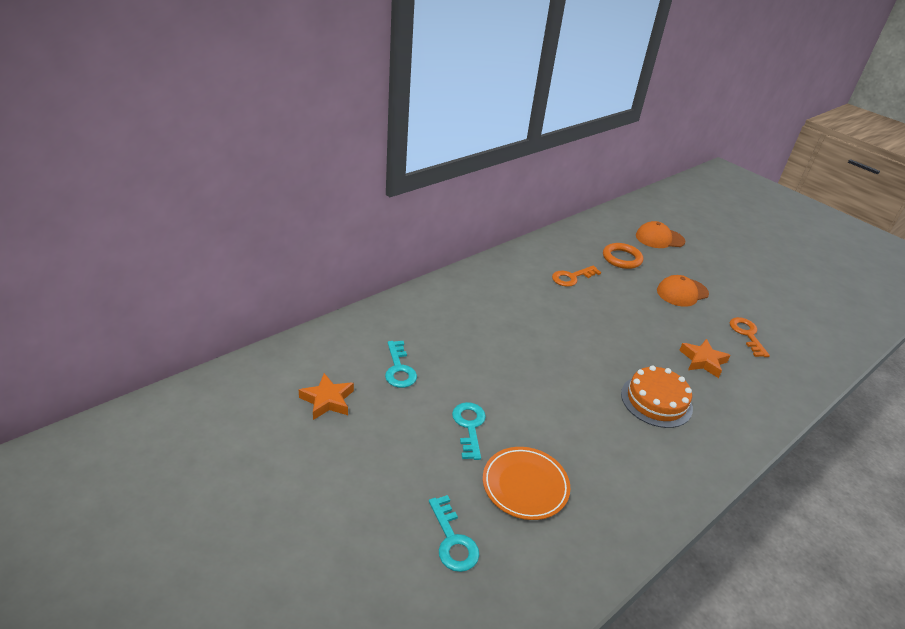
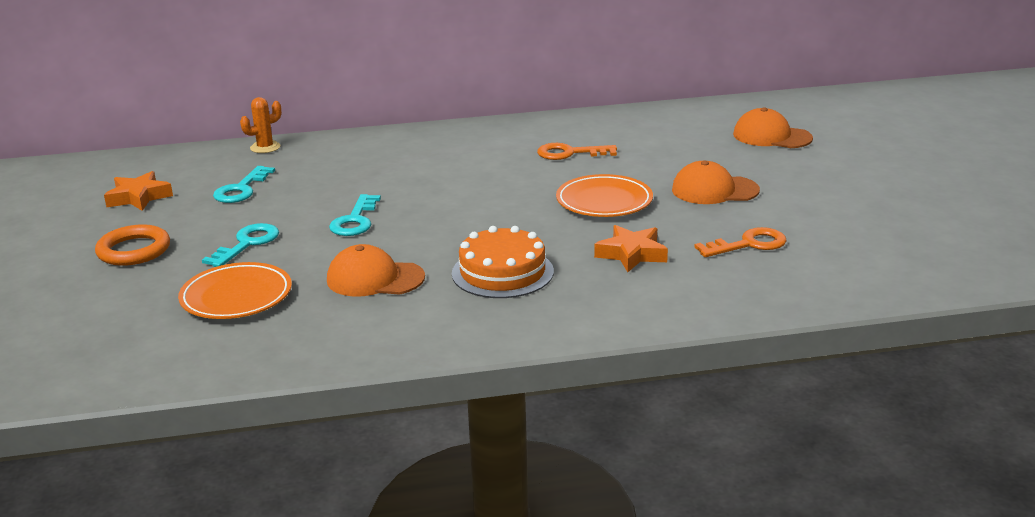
camera: 35 degrees right, 10 degrees down
(366, 318) = (265, 147): none -> orange cactus
(453, 540) = (108, 313): turquoise key -> turquoise key (355, 220)
(592, 433) = (375, 279): none -> orange cap
(622, 258) = (675, 147): orange ring -> orange ring (134, 250)
(638, 318) = (604, 201): none -> orange plate
(747, 334) = (748, 244): orange key -> orange key turned 45 degrees clockwise

